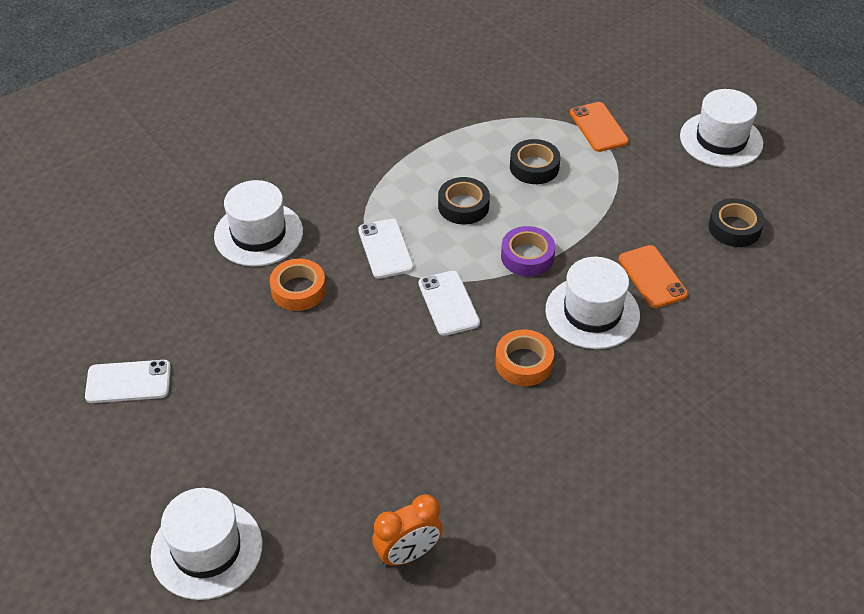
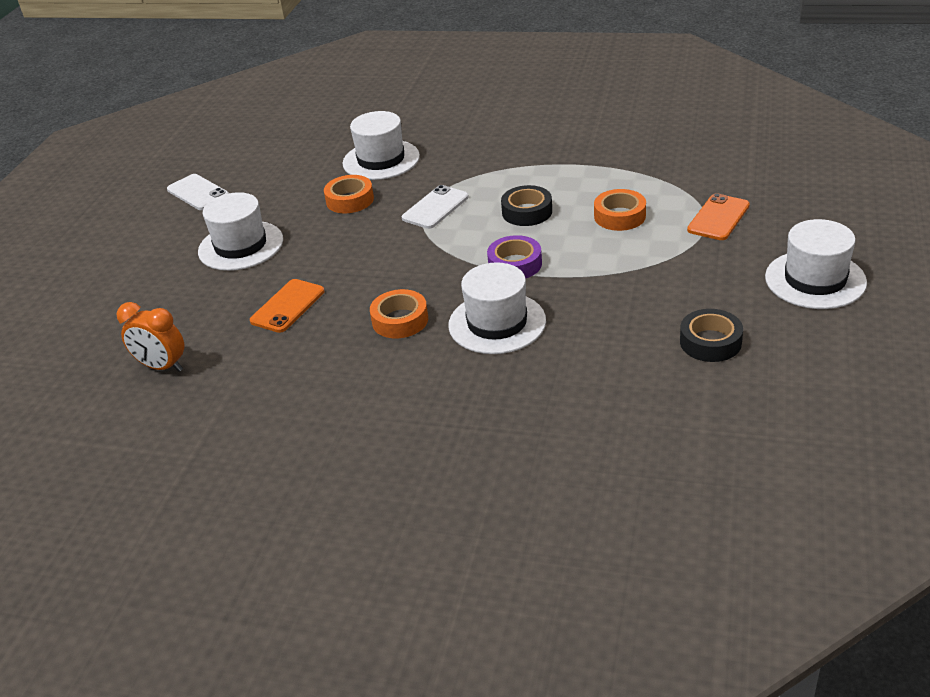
camera: 55 degrees right, 10 degrees down
(207, 549) = (93, 291): white hat -> white hat (241, 246)
(448, 303) = (417, 259): white phone -> none
(534, 167) = (619, 216): black tape -> orange tape
(652, 277) = (581, 330): orange phone -> orange phone (288, 306)

